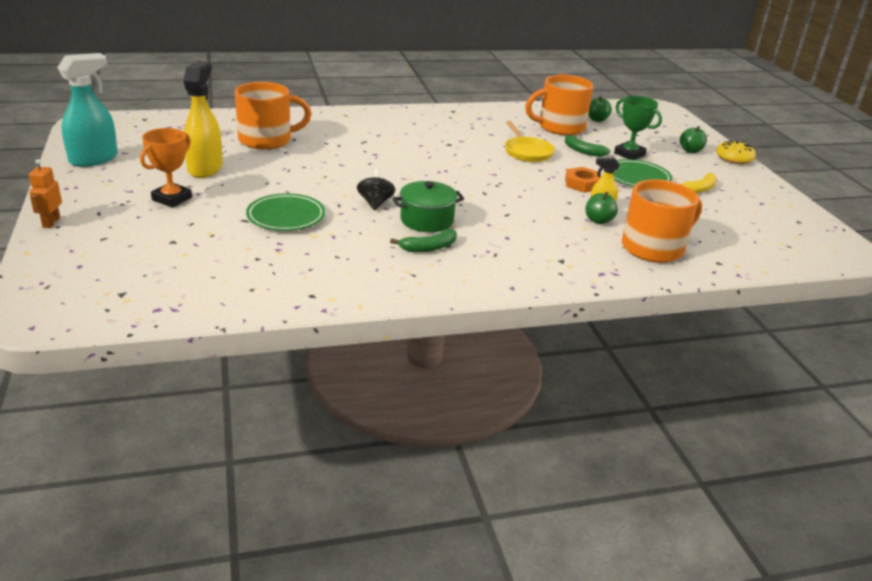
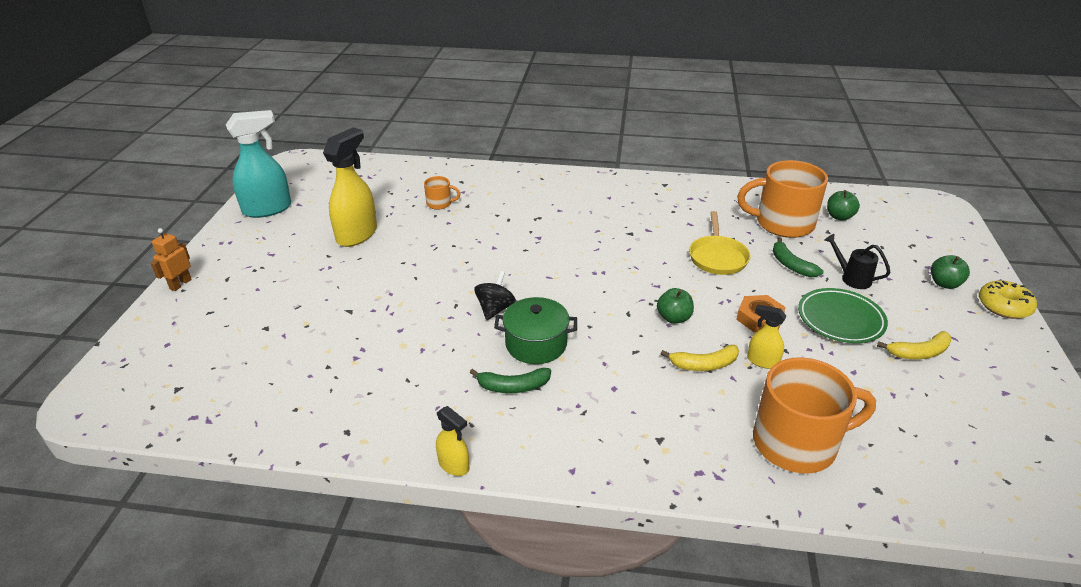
camera: 25 degrees right, 5 degrees up
(172, 199) = (301, 270): orange trophy -> none
(267, 140) = (440, 203): orange mug -> orange mug, size x0.46
(286, 217) = (392, 313): green plate -> none
(419, 300) = (454, 465): none -> yellow spray bottle
(562, 215) = (704, 364): none -> yellow banana
(598, 220) = (746, 382): green apple -> green apple (674, 318)
(629, 154) = (852, 278): green trophy -> black watering can

